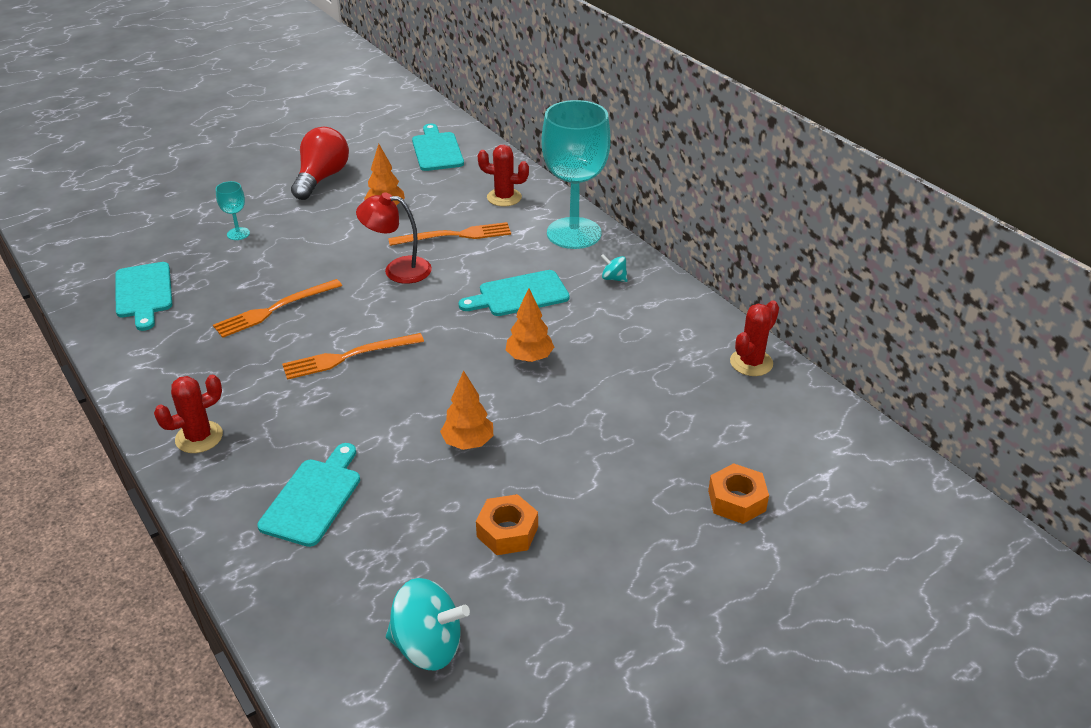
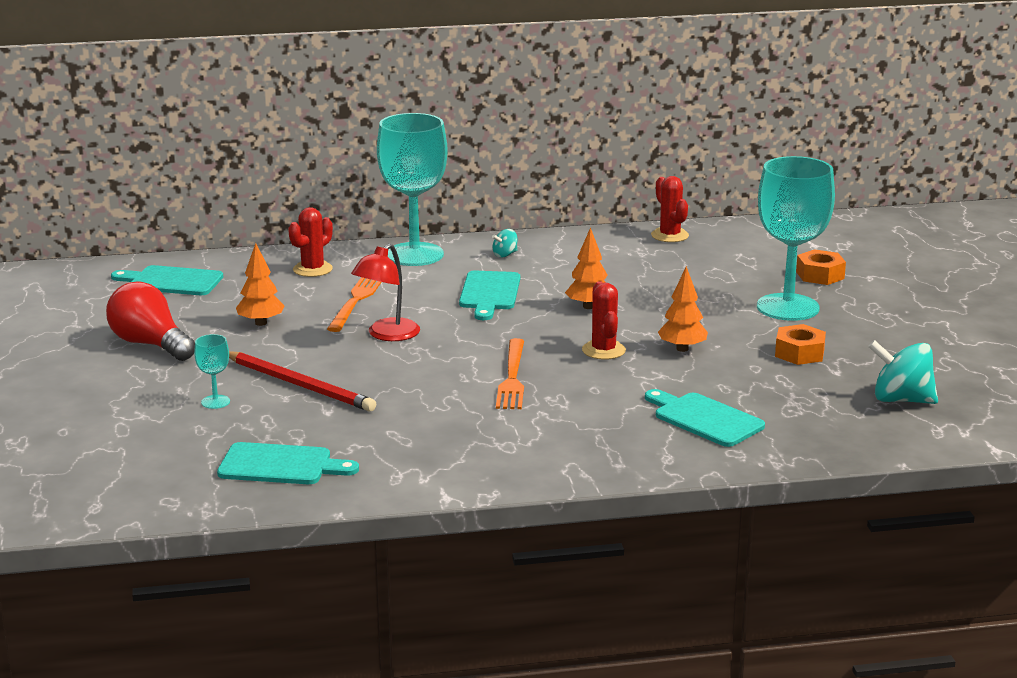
camera: 65 degrees left, 15 degrees down
(199, 437) = (575, 459): red cactus -> red cactus (603, 350)
(274, 309) = (393, 400): orange fork -> none
(283, 259) = (299, 385): none -> red pencil
(428, 646) = (901, 400): turquoise spinning top -> turquoise spinning top turned 105 degrees counterclockwise
(624, 495) = (787, 307): none -> turquoise goblet

